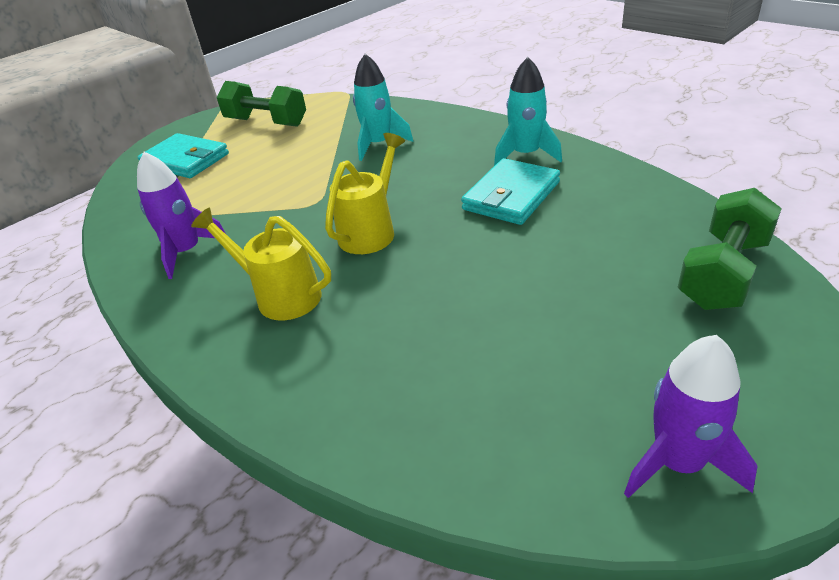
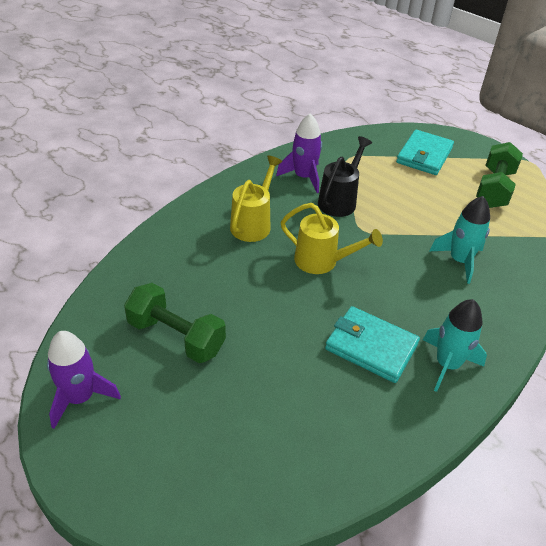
camera: 80 degrees right, 5 degrees up
(252, 220) = (340, 200): none -> black watering can
(723, 273) = (247, 475): green dumbbell -> green dumbbell (176, 336)

